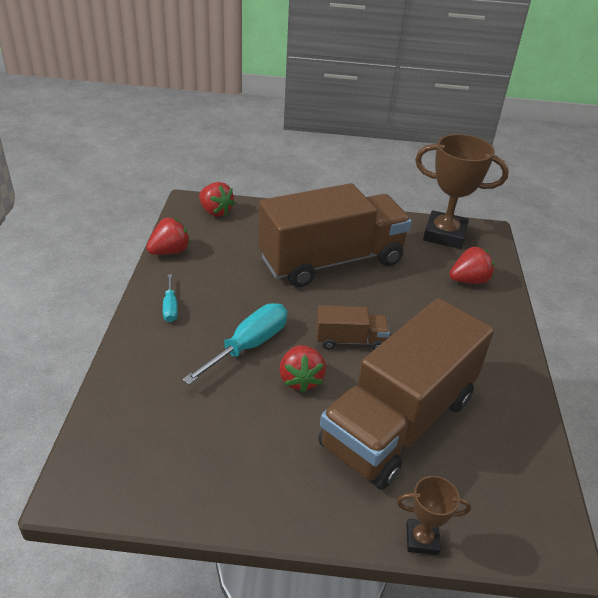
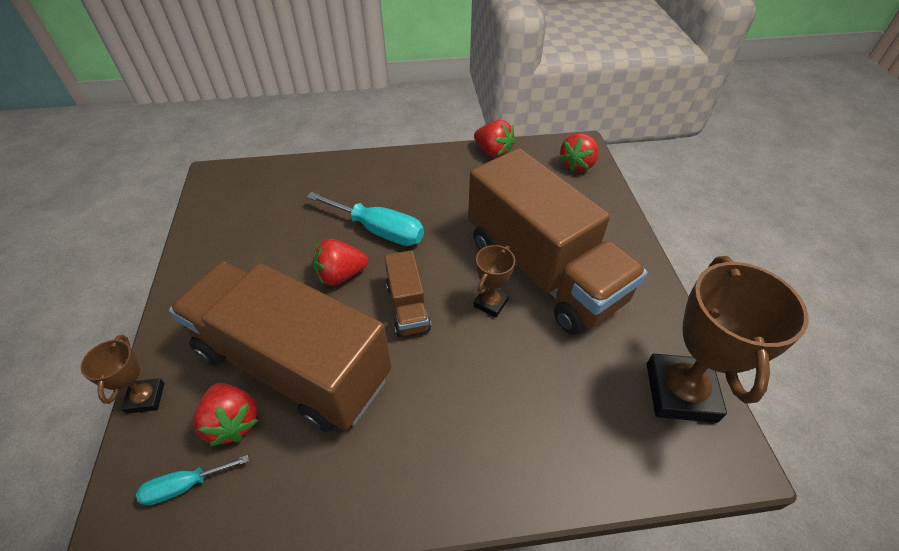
camera: 80 degrees right, 10 degrees up
(170, 307) = (414, 171): turquoise screwdriver -> turquoise screwdriver (185, 485)
(357, 294) = (490, 303): none -> brown trophy
(469, 280) = (580, 431): red strawberry -> red strawberry (233, 422)

